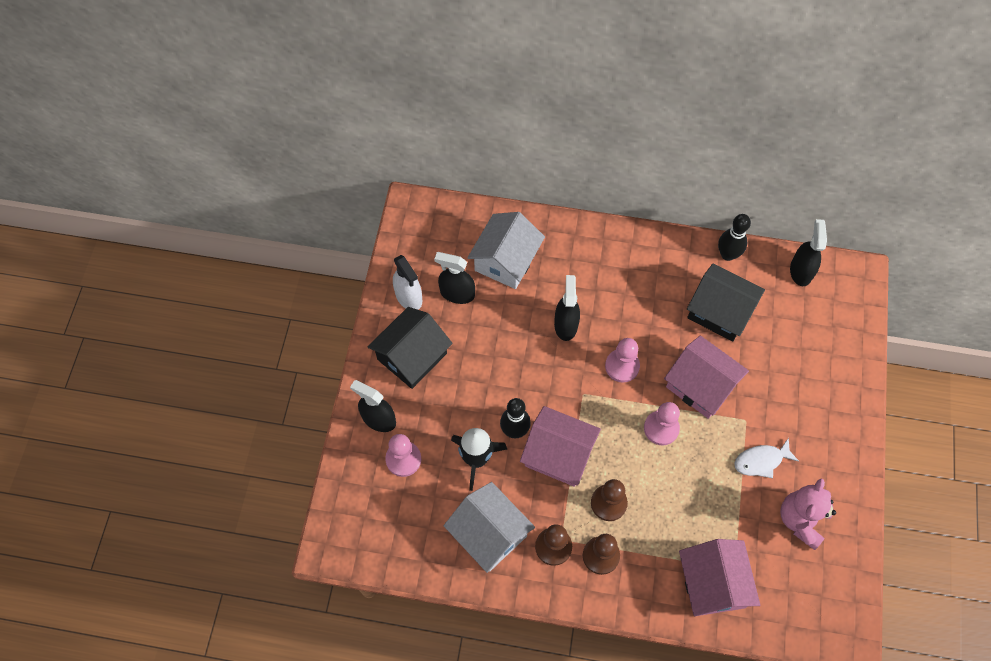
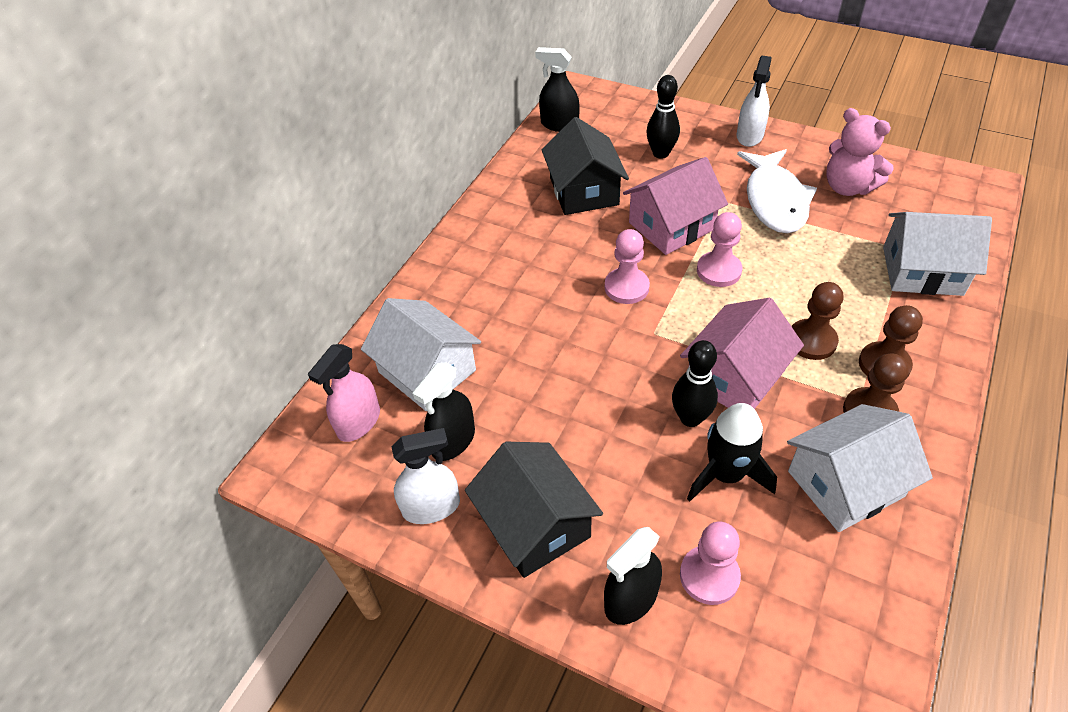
camera: 70 degrees left, 15 degrees down
(455, 236) = (359, 422): none -> pink spray bottle
(565, 325) = (550, 328): black spray bottle -> none
(712, 583) = (922, 271): pink house -> white house
(720, 311) = (584, 191): black house -> black house turned 60 degrees counterclockwise
(727, 254) = (516, 170): black bowling pin -> black bowling pin (661, 153)
(761, 461) = (775, 200): white fish -> white fish, size x1.74
(845, 430) = (749, 136): none -> white spray bottle

